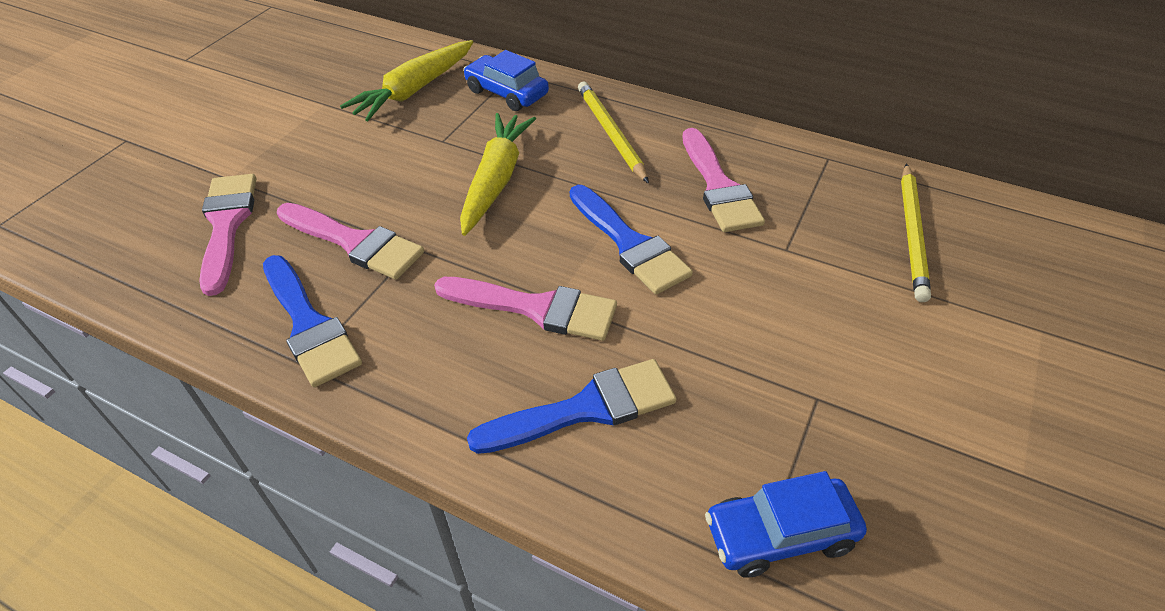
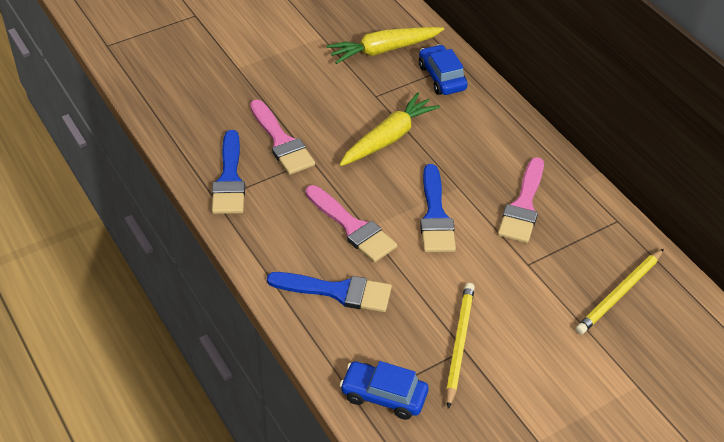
camera: 30 degrees right, 0 degrees up
(227, 225) = (220, 99): pink brush -> none
(610, 133) = (485, 138): yellow pencil -> yellow pencil (459, 344)

